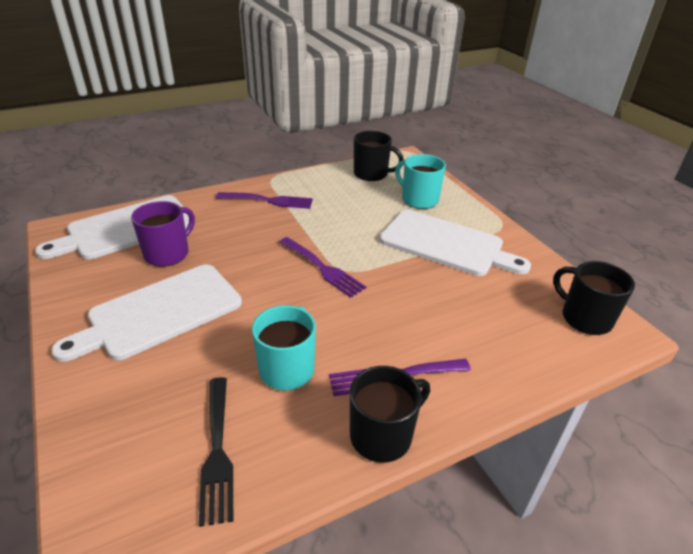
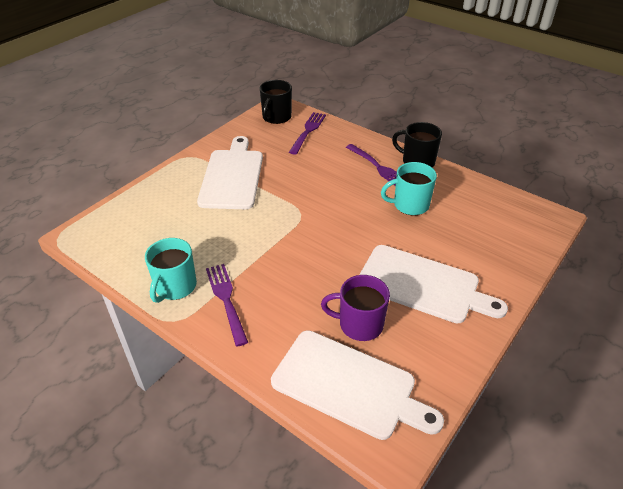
camera: 115 degrees left, 5 degrees up
(217, 451) = (479, 207): black fork -> none
(322, 268) = (307, 225): purple fork -> purple fork (308, 131)
(372, 174) = (129, 247): black mug -> none
(418, 199) = (168, 204): turquoise mug -> turquoise mug (175, 287)

